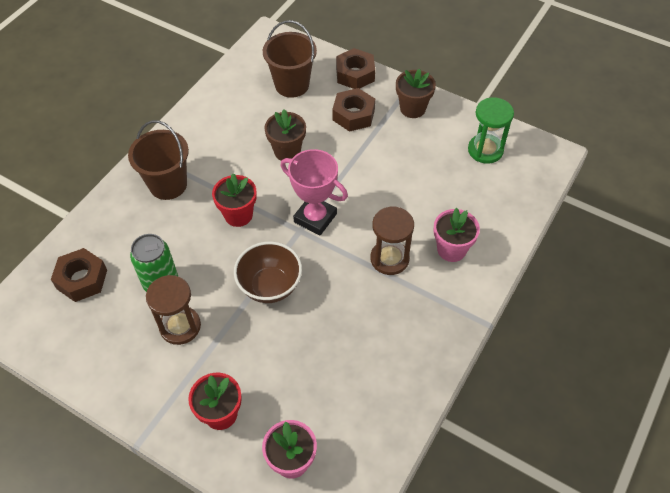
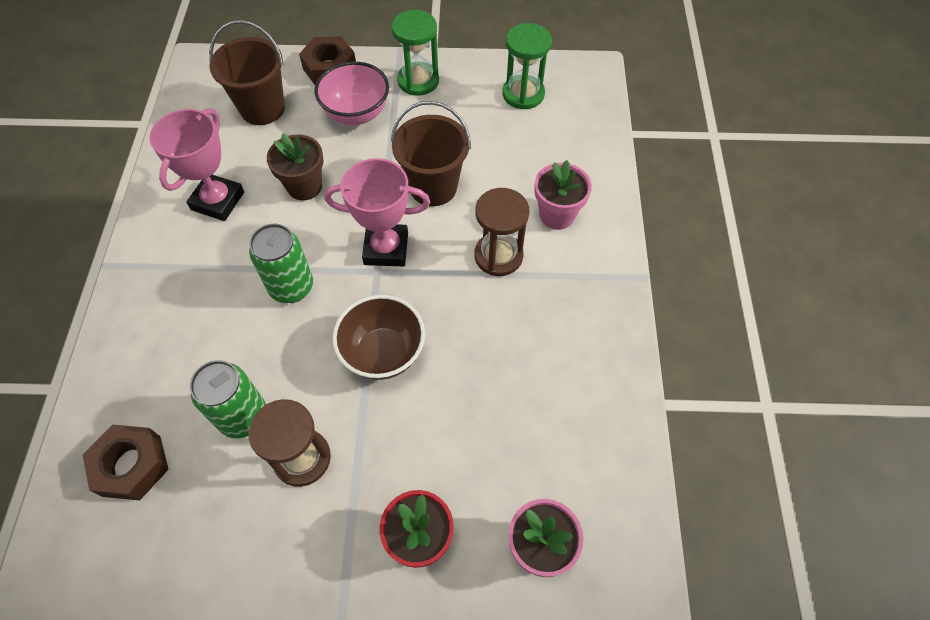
camera: 30 degrees left, 5 degrees up
(168, 185) = (178, 291): brown bucket -> brown bucket (433, 187)
(226, 136) = (218, 201): none -> pink trophy
(238, 215) = (291, 287): red flower pot -> green can
(353, 115) = (356, 114): brown nut -> pink bowl
(412, 108) = (418, 81): brown flower pot -> green hourglass

